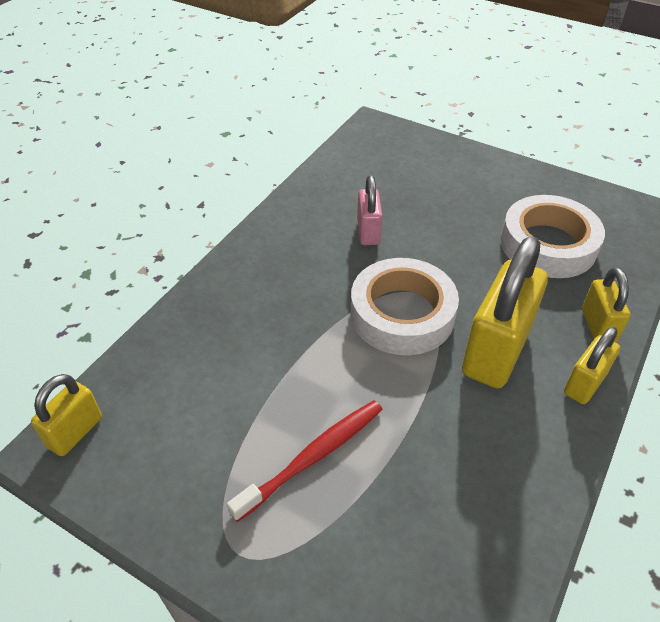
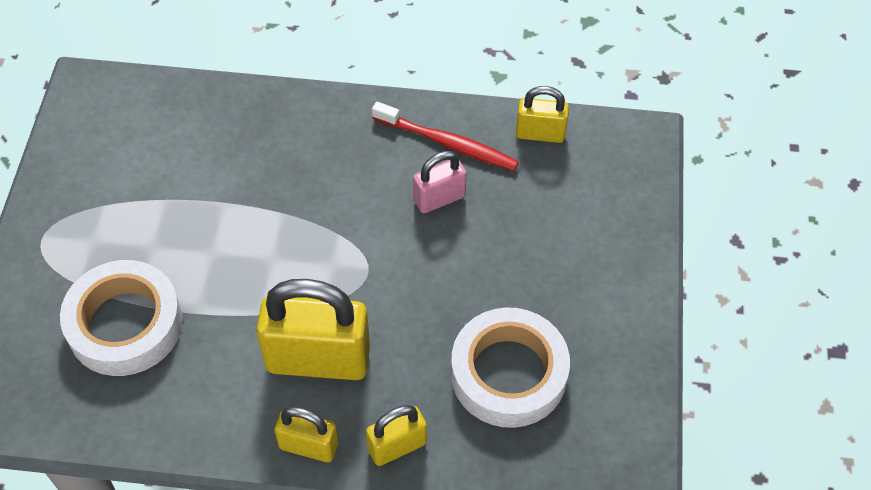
camera: 65 degrees right, 10 degrees up
(75, 432) = (104, 91): yellow padlock -> yellow padlock (540, 133)
(313, 457) = (140, 254): red toothbrush -> red toothbrush (448, 143)
(402, 314) = (332, 266): white tape -> white tape (125, 324)

